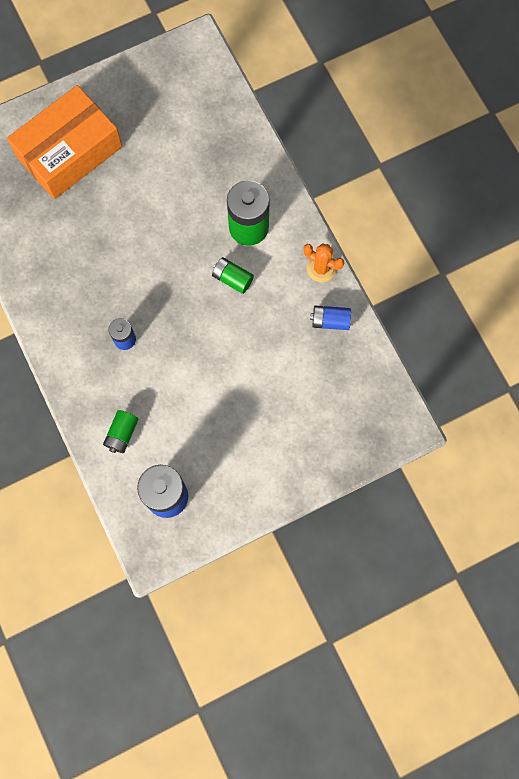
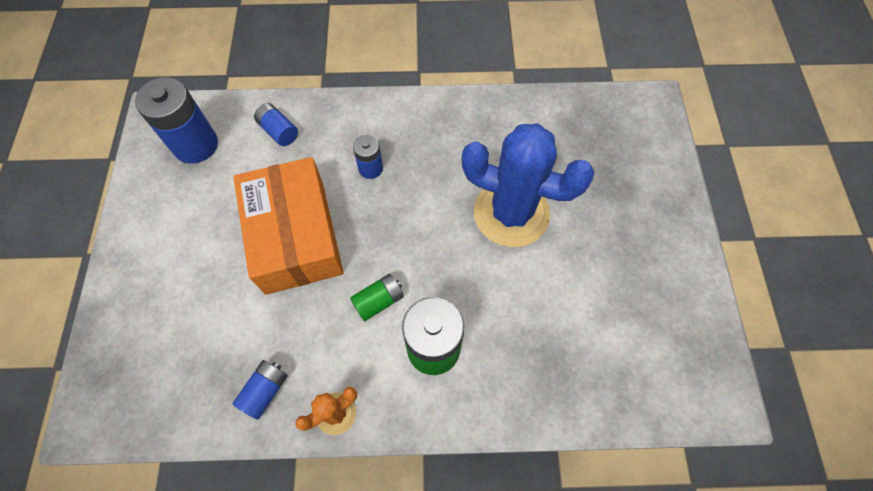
camera: 115 degrees right, 10 degrees down
(69, 152) = (612, 195): orange box -> orange box (295, 236)
(118, 217) = (511, 213): none -> blue cactus
(122, 434) = (279, 131): green battery -> blue battery

